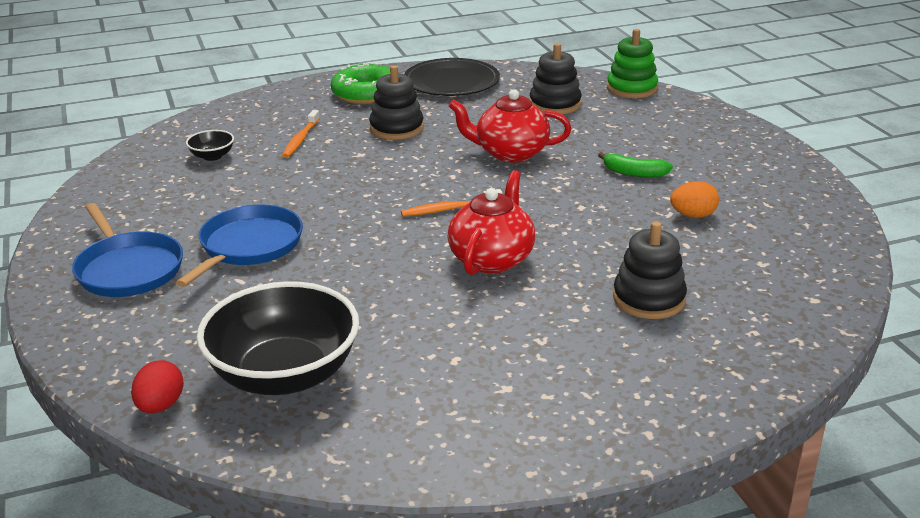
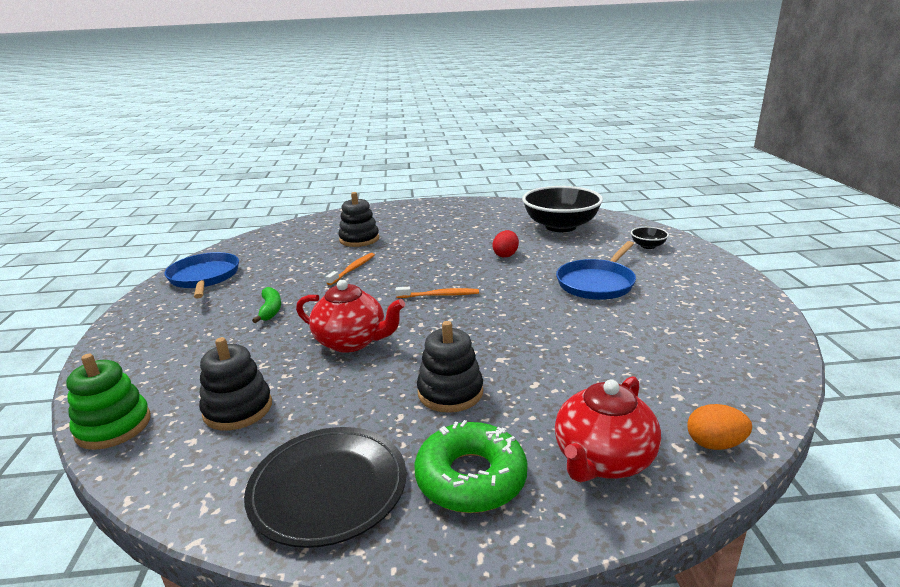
camera: 165 degrees left, 5 degrees down
(128, 269) = (681, 276): blue pan -> blue pan (204, 277)
(160, 406) = (619, 221): red egg -> red egg (506, 255)
(212, 156) = (668, 375): black bowl -> black bowl (648, 246)
(301, 139) = (568, 389): orange toothbrush -> orange toothbrush (353, 269)
(492, 259) = (429, 262): red teapot -> red teapot (602, 460)
(634, 173) = (270, 310): green banana -> green banana turned 45 degrees clockwise
(693, 215) = (275, 276): orange egg -> orange egg (714, 444)

